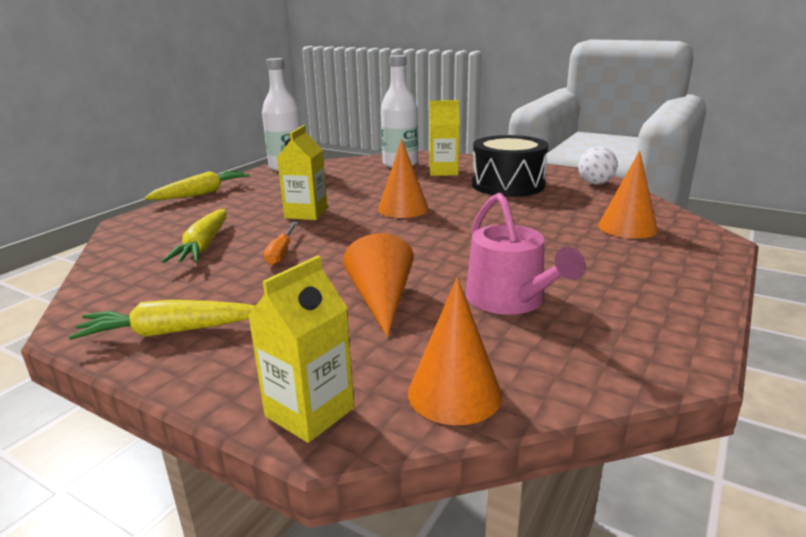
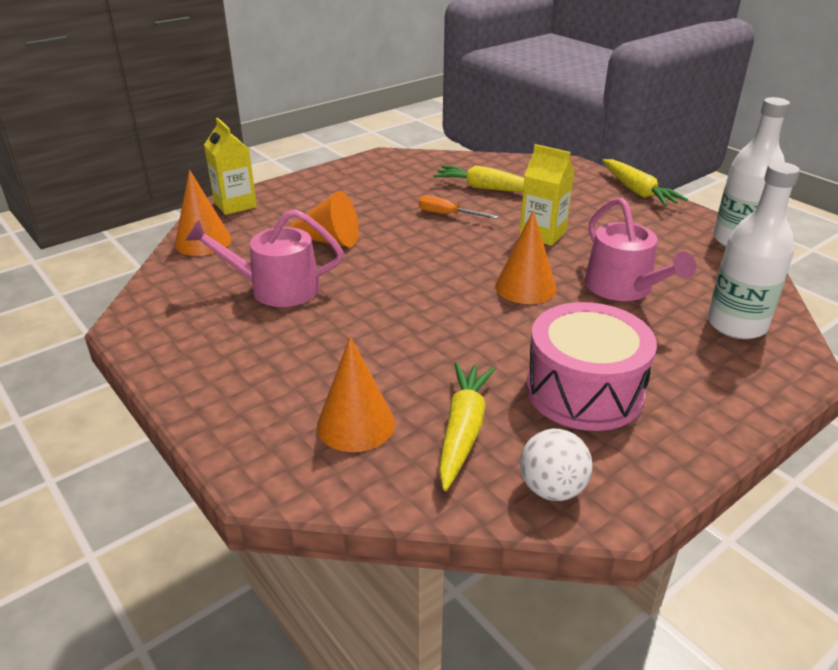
camera: 110 degrees right, 10 degrees up
(170, 332) = (353, 177): yellow carrot -> yellow carrot (463, 430)
(378, 186) = (624, 288): none -> pink watering can
(443, 171) = (680, 353): yellow carton -> none
(508, 185) = (584, 390): black drum -> pink drum

